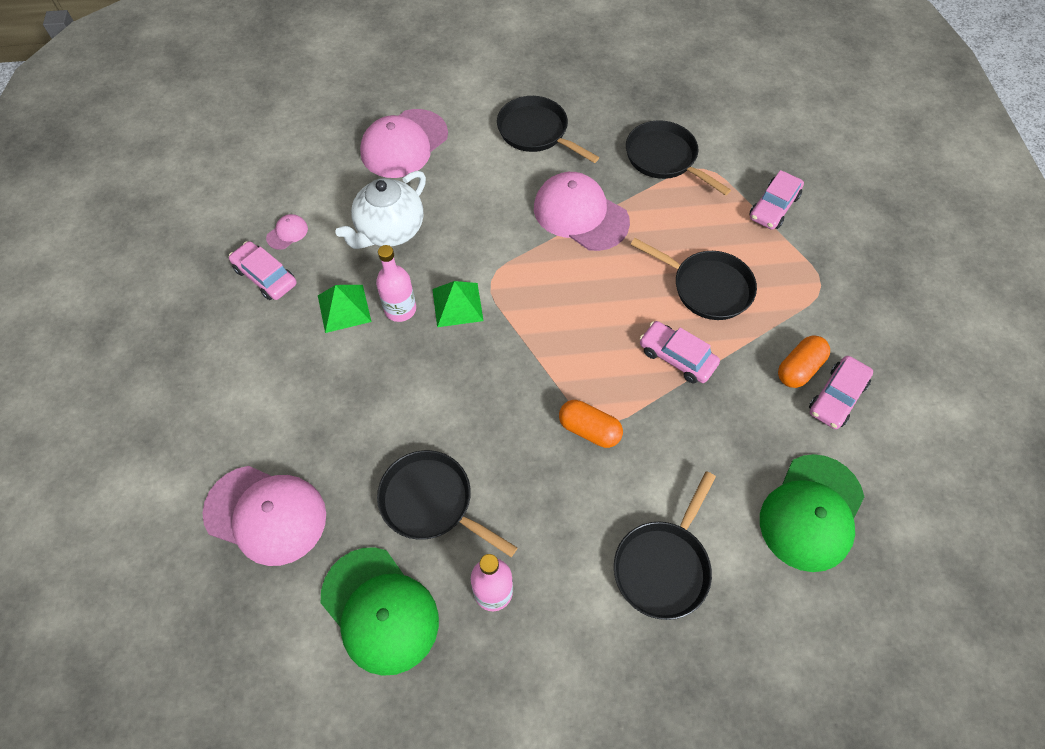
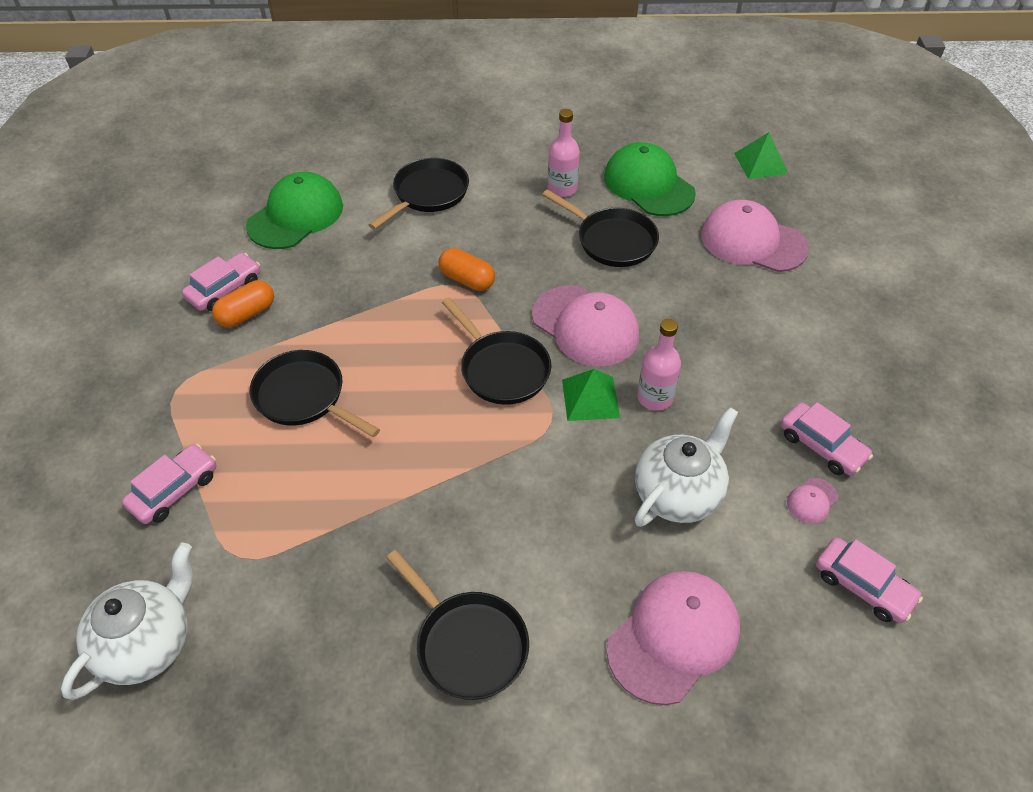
camera: 175 degrees left, 10 degrees down
(344, 308) = (719, 403): green pyramid -> green pyramid (761, 163)
(580, 214) = (428, 498): pink cap -> pink cap (585, 326)
(664, 158) = (288, 578): black pan -> black pan (501, 369)
(677, 357) = (364, 332): pink car -> pink car (863, 586)
(737, 119) = (147, 644): none -> white teapot

